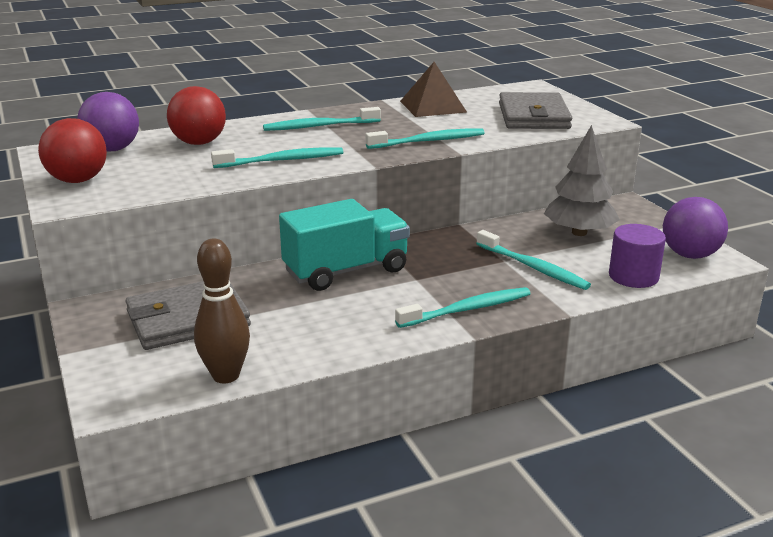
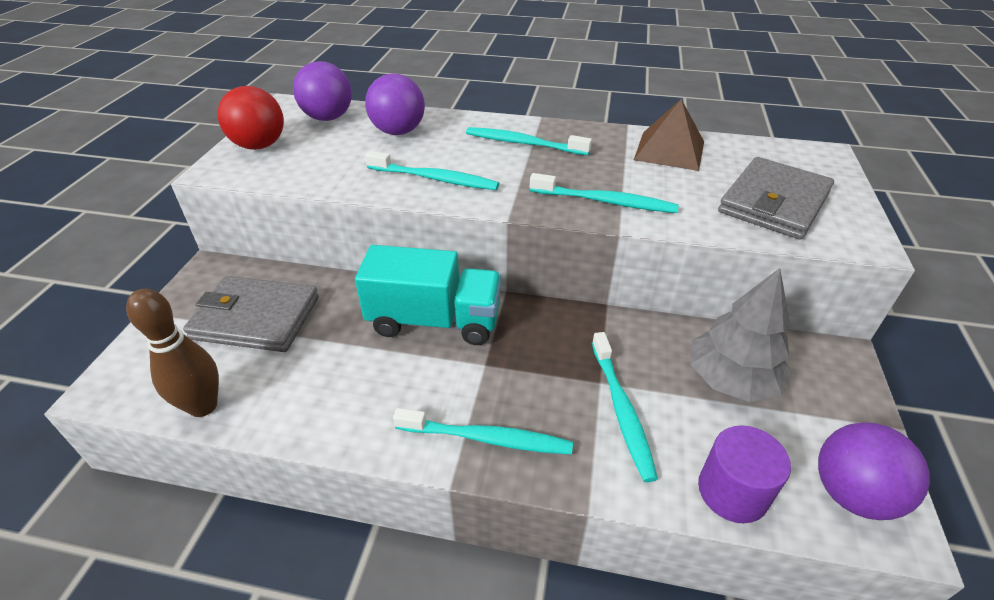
camera: 35 degrees right, 15 degrees up
(199, 143) = (398, 132): red ball -> purple ball

